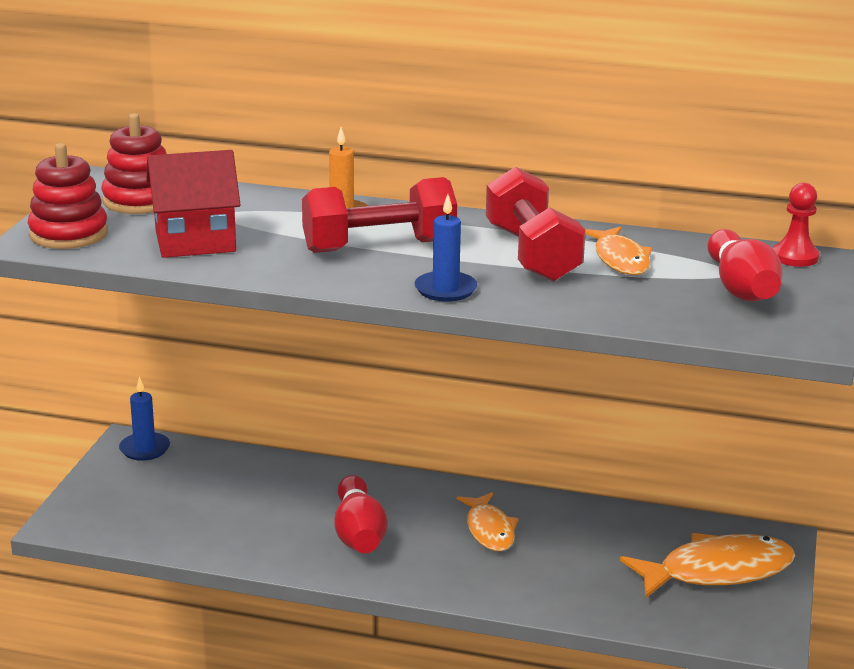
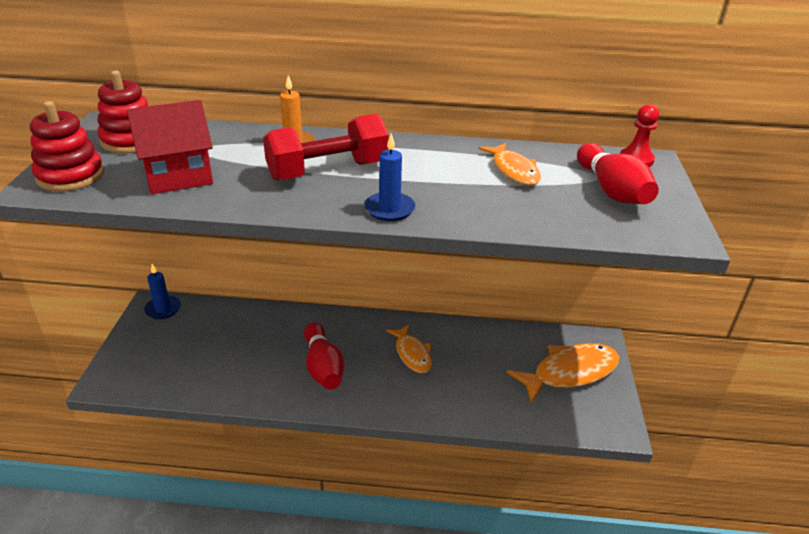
camera: 10 degrees left, 10 degrees up
(532, 254) = (447, 170): red dumbbell -> none

